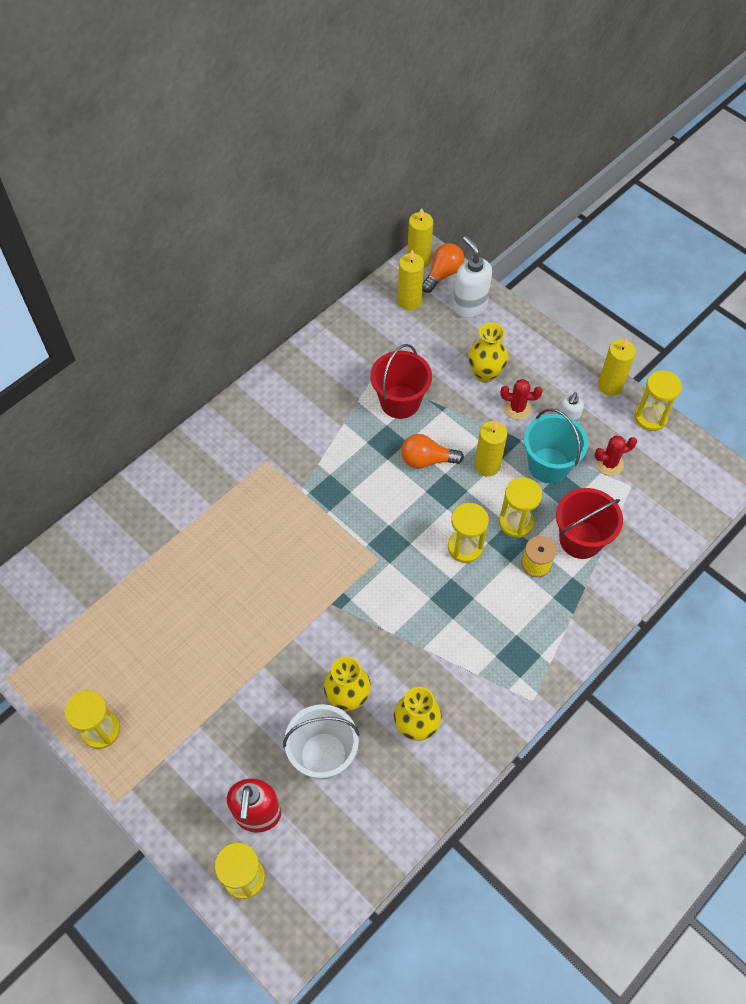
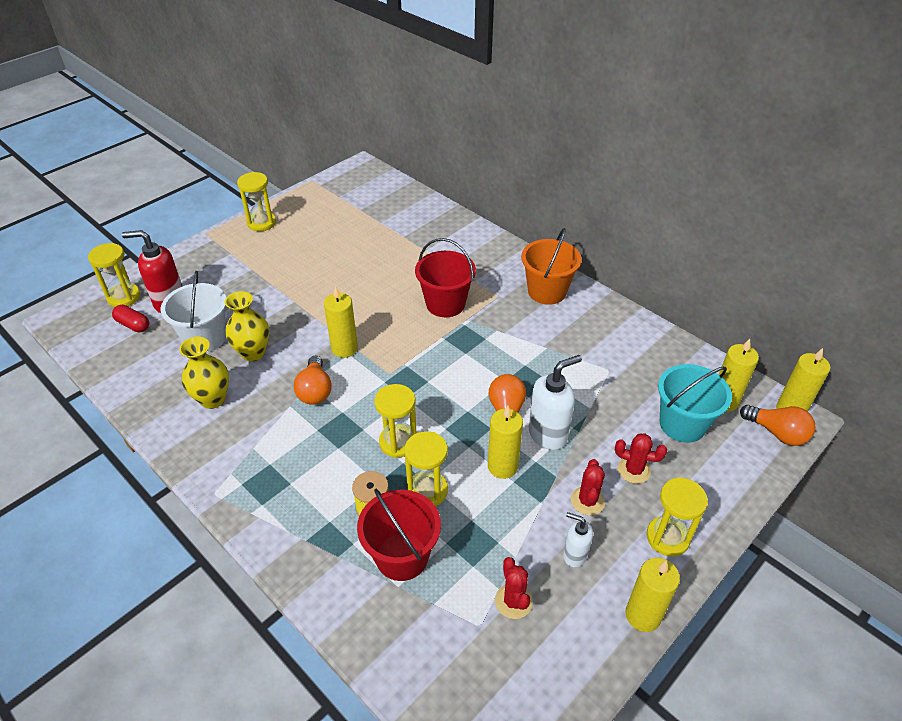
camera: 90 degrees right, 15 degrees down
(261, 416) = (547, 291): none -> orange bucket
(298, 848) = (133, 325): none -> red capsule
(342, 604) = (344, 348): none -> yellow candle
(400, 402) = (579, 391): red bucket -> red bucket (445, 304)
(402, 626) = (315, 390): none -> orange light bulb
(469, 306) = (735, 458): white soap dispenser -> white soap dispenser (548, 434)
(485, 373) = (634, 470): yellow vase -> red cactus
(548, 465) = (506, 529): turquoise bucket -> turquoise bucket (682, 424)
(650, 417) = (596, 666): yellow hourglass -> yellow hourglass (667, 537)

